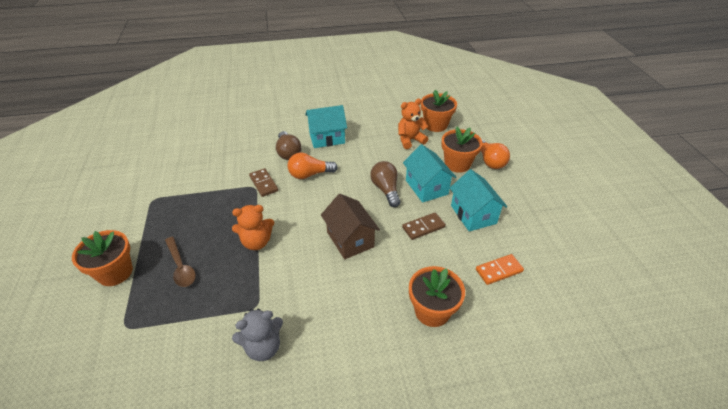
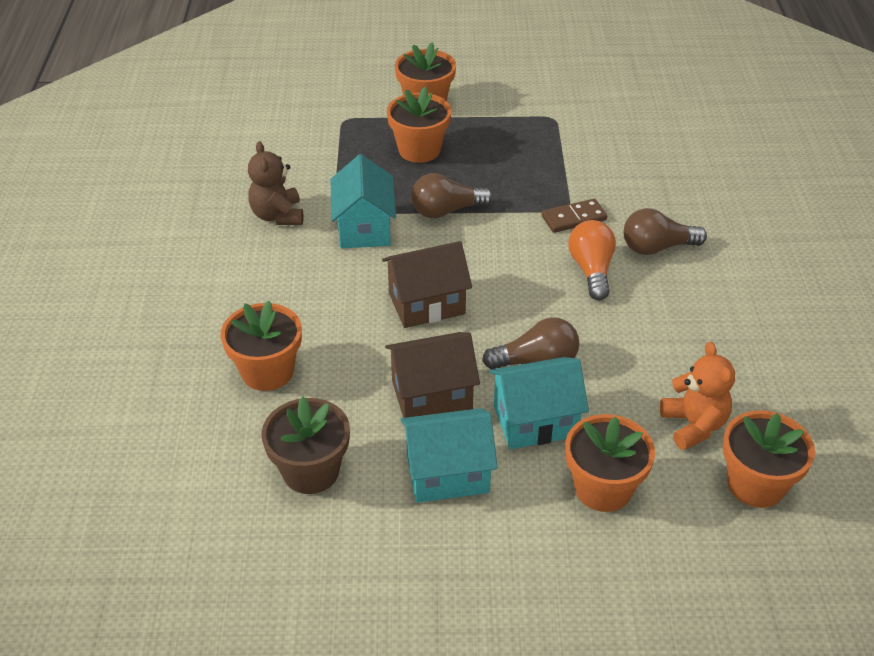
camera: 100 degrees right, 0 degrees up
(181, 267) = (419, 150): brown spoon -> orange flower pot
(256, 242) = (446, 211): orange teddy bear -> brown light bulb
(263, 347) = (278, 215): grey teddy bear -> brown teddy bear
(327, 138) = (702, 299): turquoise house -> turquoise house (364, 228)
(423, 227) = (432, 395): brown domino -> brown house
(490, 161) = (607, 551): orange light bulb -> none
(499, 270) = (311, 471): orange domino -> brown flower pot

